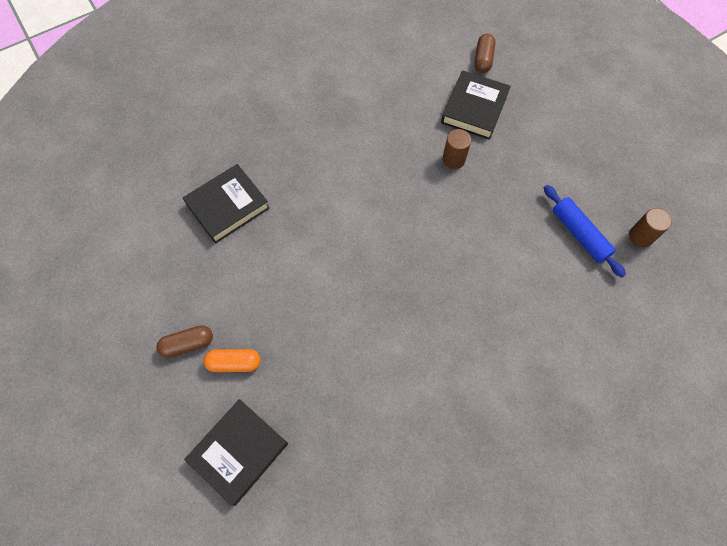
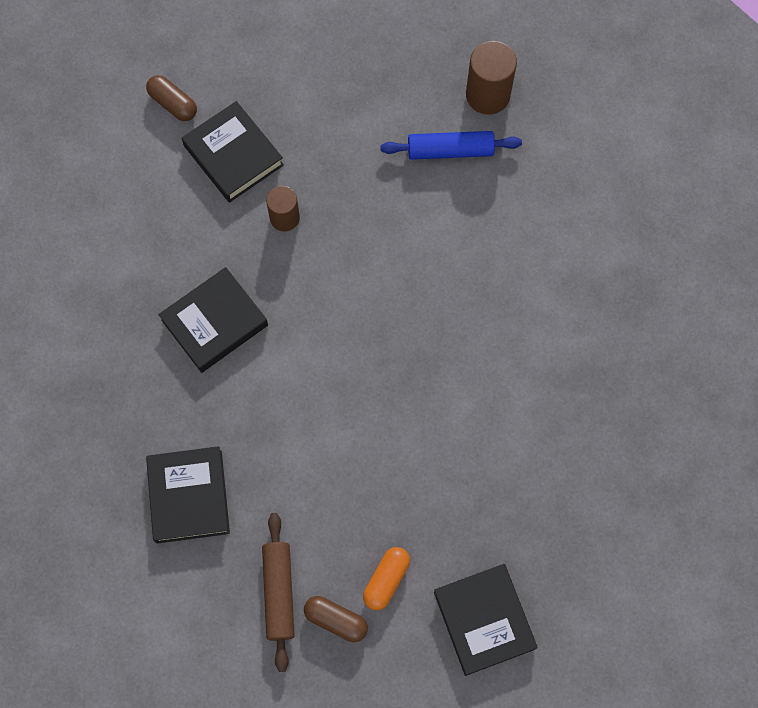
camera: 60 degrees left, 5 degrees up
(188, 344) = (336, 620): brown capsule -> brown capsule turned 75 degrees counterclockwise
(189, 296) = (279, 592): none -> brown rolling pin
(354, 158) = (214, 322): none -> black book
(641, 236) = (487, 95): brown cylinder -> brown cylinder, size x1.53

